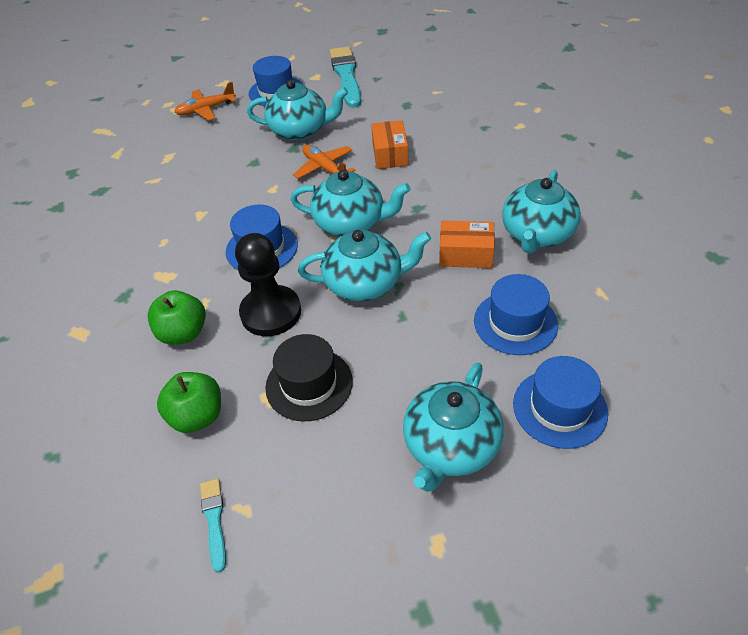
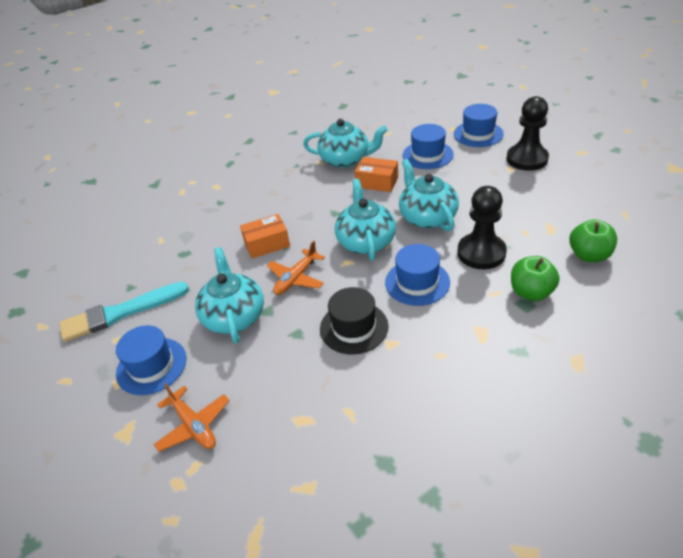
camera: 105 degrees left, 5 degrees down
(214, 520) = (642, 222): turquoise brush -> none
(309, 384) = (527, 216): black hat -> black hat (354, 327)
(450, 446) = (527, 159): turquoise teapot -> black pawn
(465, 254) = (377, 182): orange box -> orange box turned 60 degrees counterclockwise

